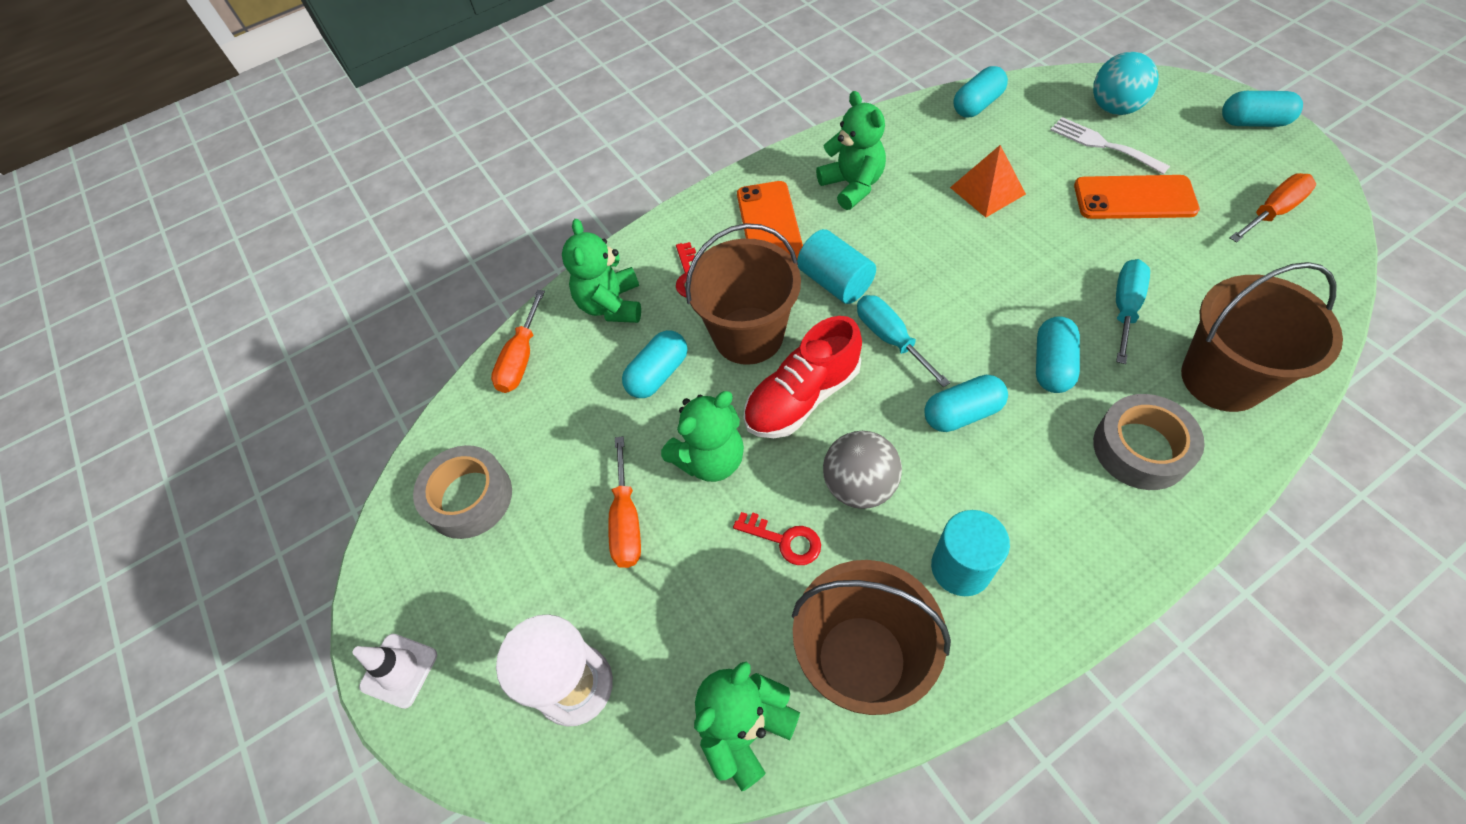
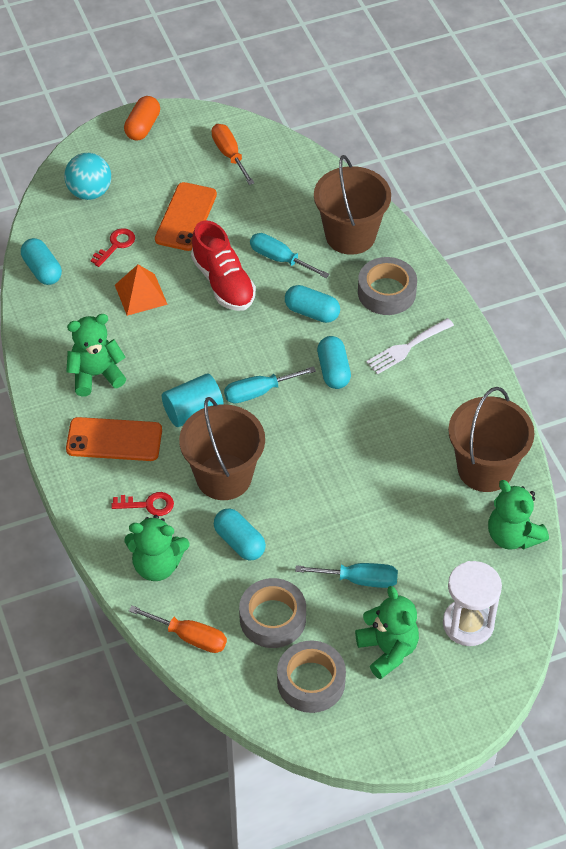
camera: 85 degrees left, 5 degrees down
(399, 670) = (435, 731): white traffic cone -> none
(555, 435) = (272, 618): none -> grey tape
(626, 521) = (359, 580): orange screwdriver -> turquoise screwdriver
(710, 459) = (325, 521): green teddy bear -> green teddy bear (388, 650)
(784, 540) = (398, 490): red key -> red key (116, 245)
(802, 397) = (291, 456): red shoe -> red shoe (223, 282)
(859, 485) = (370, 440): grey ball -> none
(961, 568) = (440, 404): turquoise cylinder -> none
(1102, 144) = (125, 213): white fork -> white fork (406, 348)
(1253, 122) = (143, 127): turquoise capsule -> orange capsule

